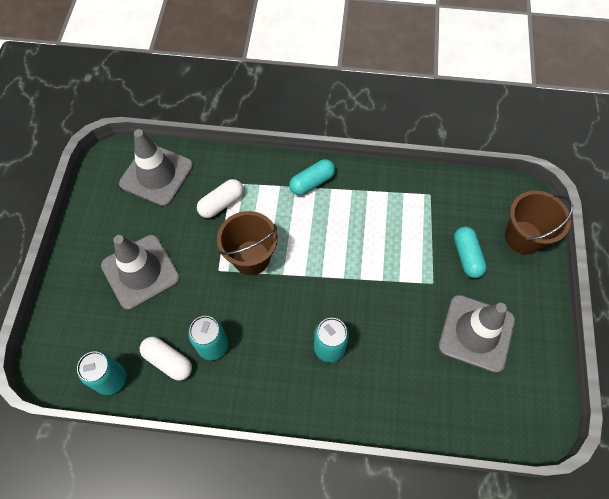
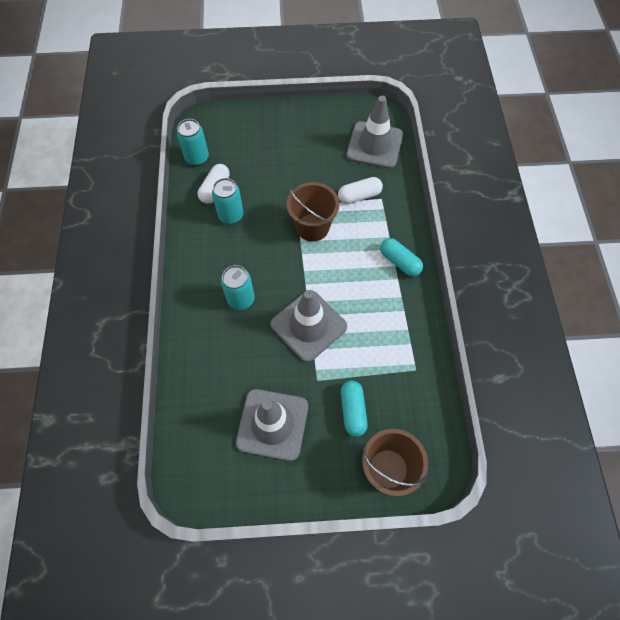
camera: 80 degrees right, 0 degrees up
(140, 272) = (284, 155): grey traffic cone -> grey traffic cone (308, 325)
(221, 203) = (359, 196): white capsule -> white capsule turned 60 degrees counterclockwise
(467, 256) = (352, 410): turquoise capsule -> turquoise capsule turned 75 degrees counterclockwise

